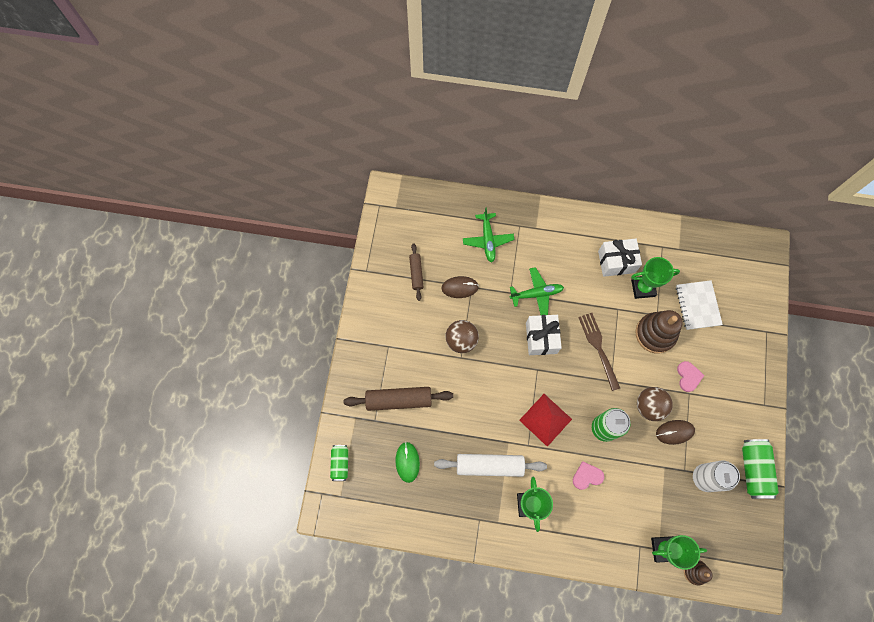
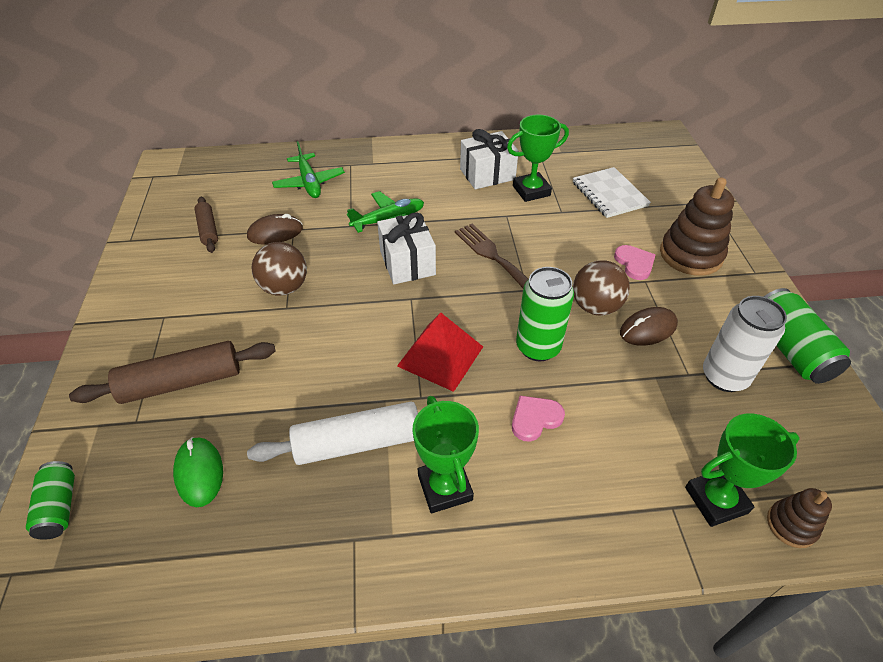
camera: 15 degrees left, 25 degrees down
(655, 334) = (567, 229): brown stacking toy -> brown stacking toy (691, 255)

